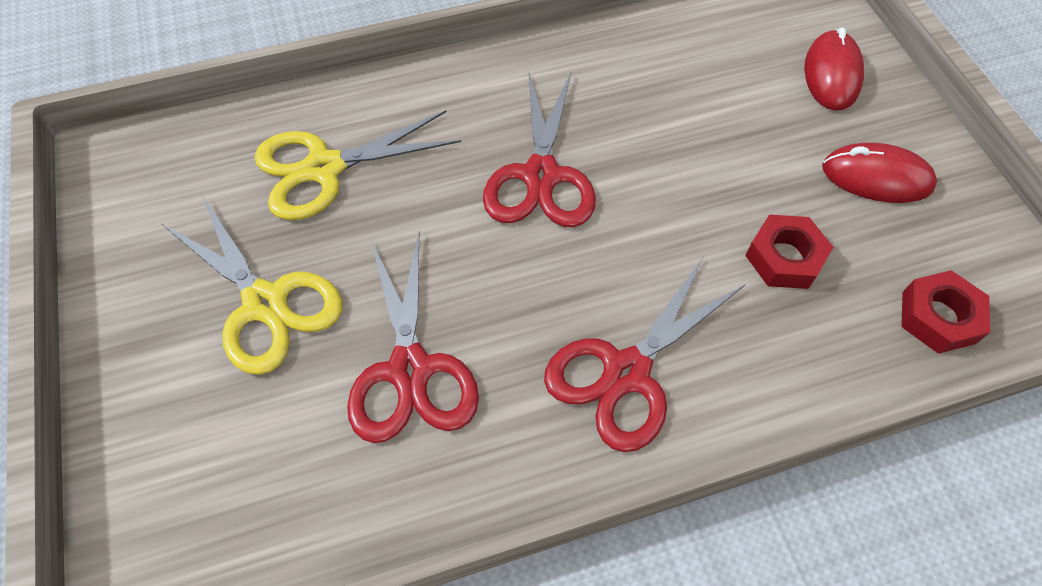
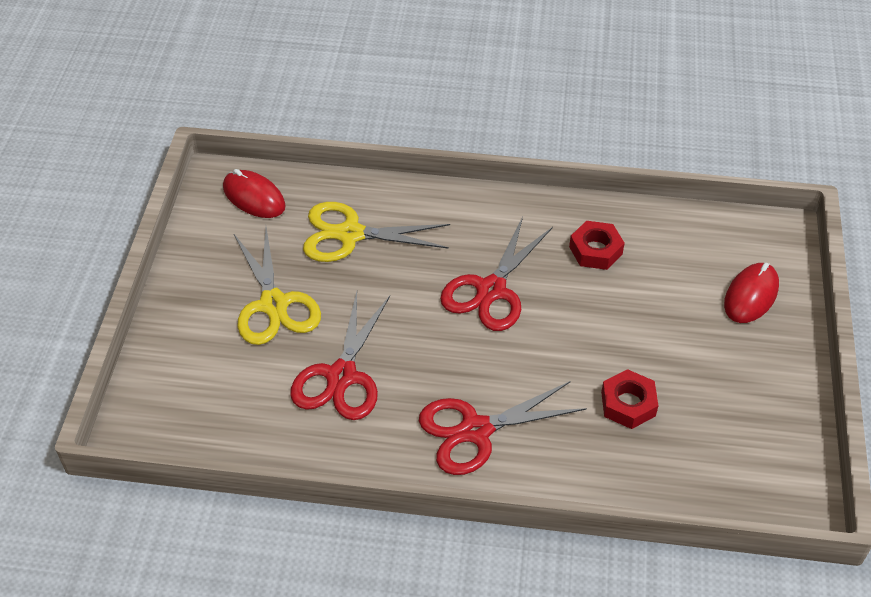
camera: 25 degrees right, 10 degrees down
(876, 177) = (733, 378): red mouse -> red mouse (254, 197)
(938, 317) = (712, 481): red nut -> red nut (595, 250)

